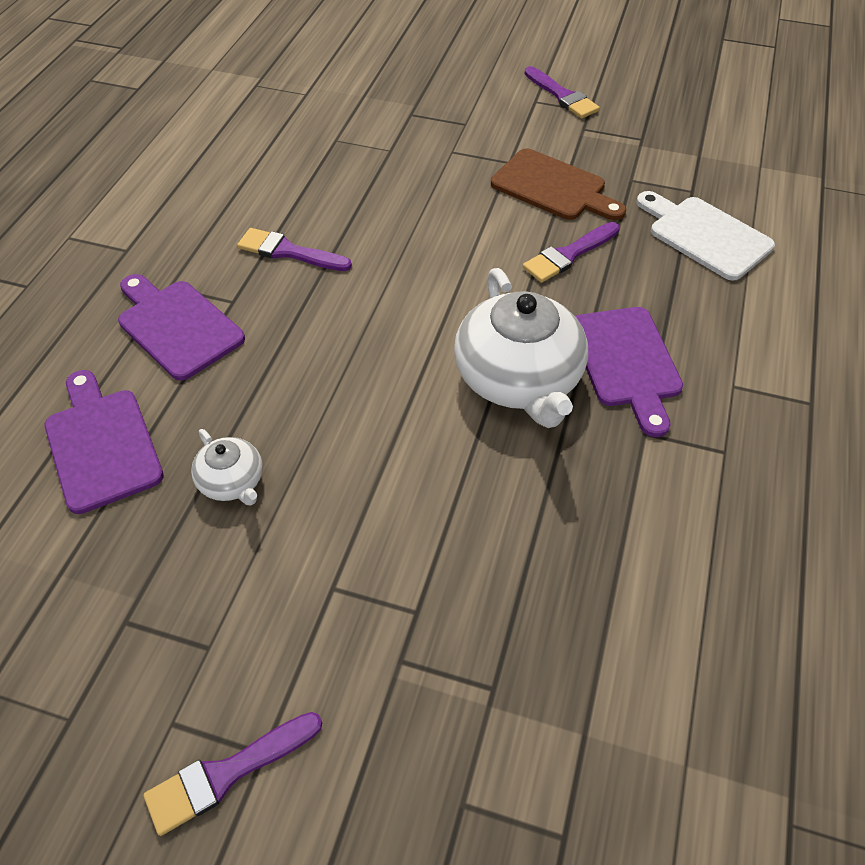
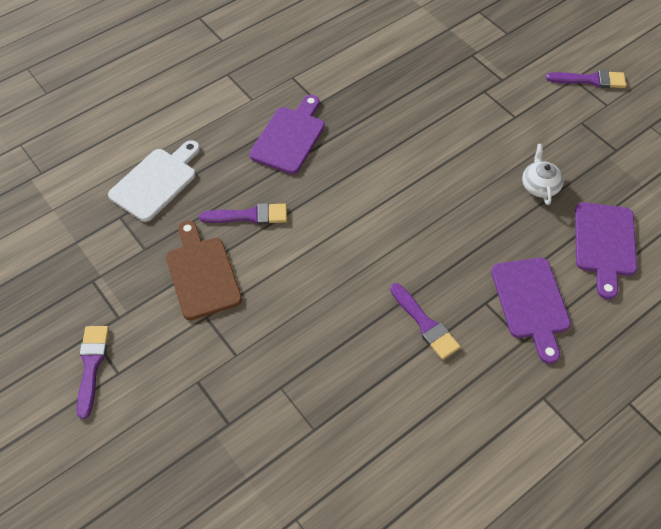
camera: 145 degrees left, 5 degrees up
(519, 379) = (353, 159): white teapot -> none
(705, 235) = (156, 182): white cutting board -> white cutting board turned 135 degrees counterclockwise

